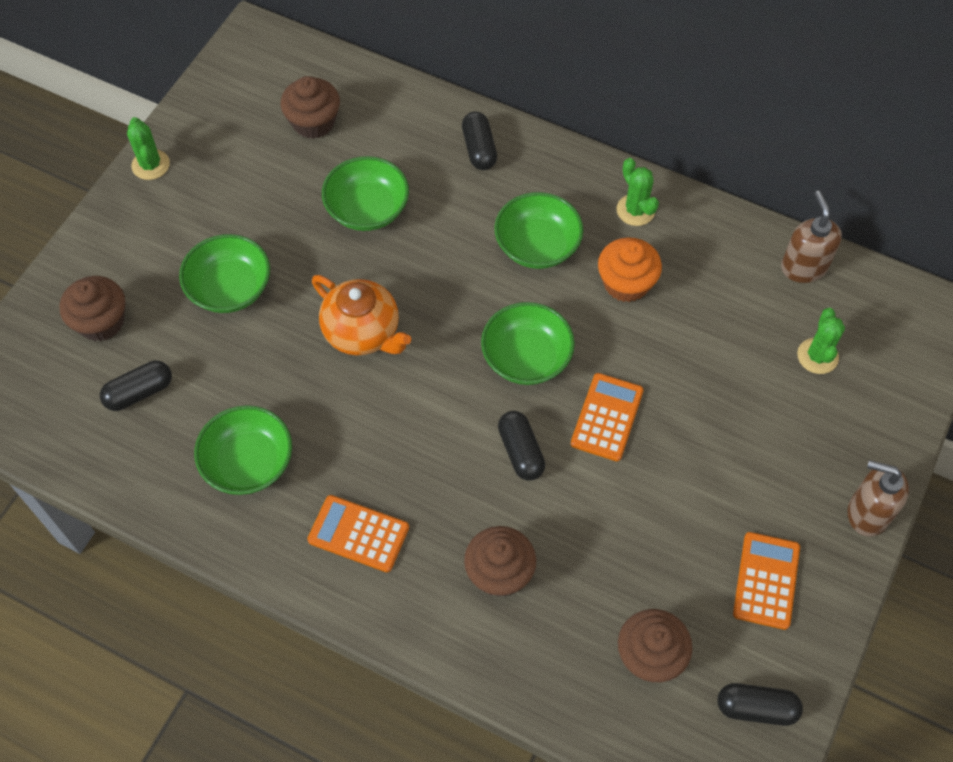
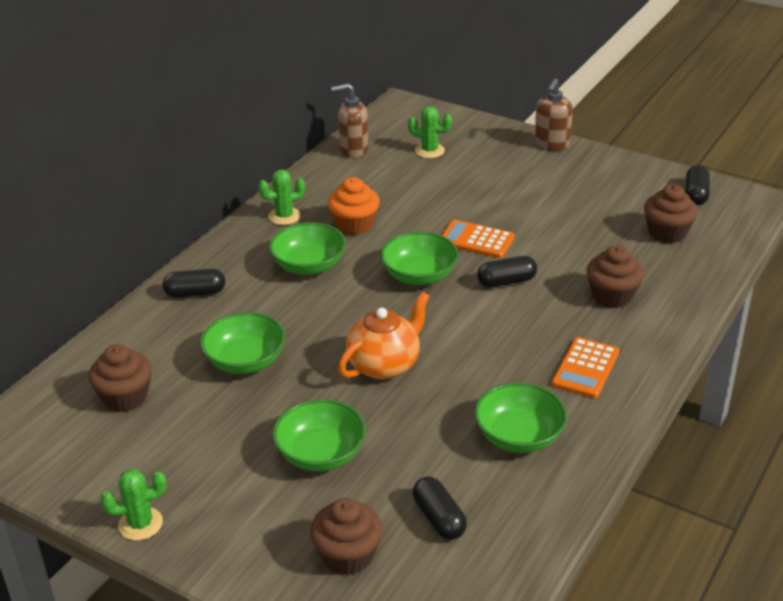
camera: 85 degrees left, 25 degrees down
(766, 580) = (604, 184): orange calculator -> none

